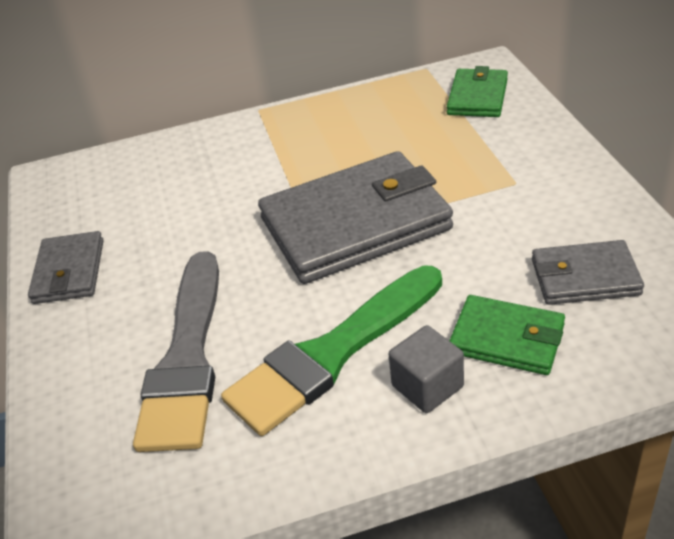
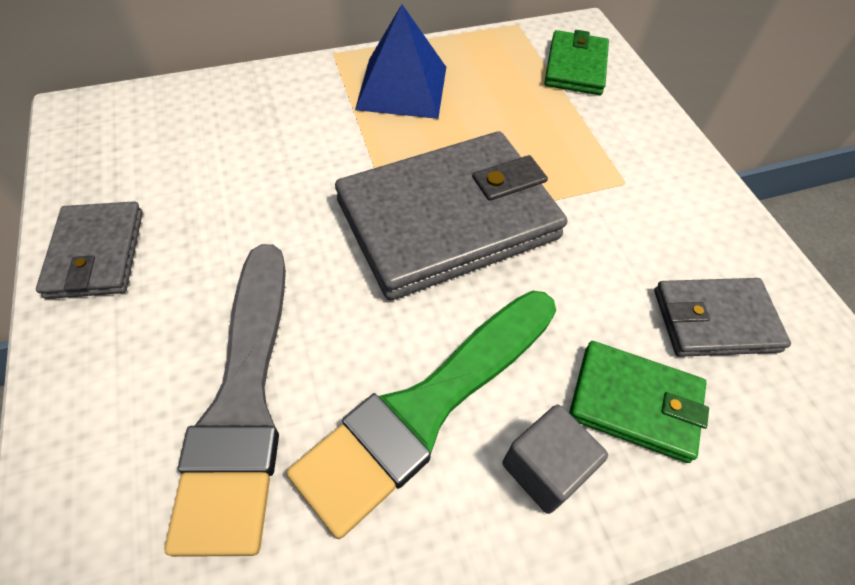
camera: 10 degrees left, 15 degrees up
(318, 130) = (402, 87): none -> blue pyramid

